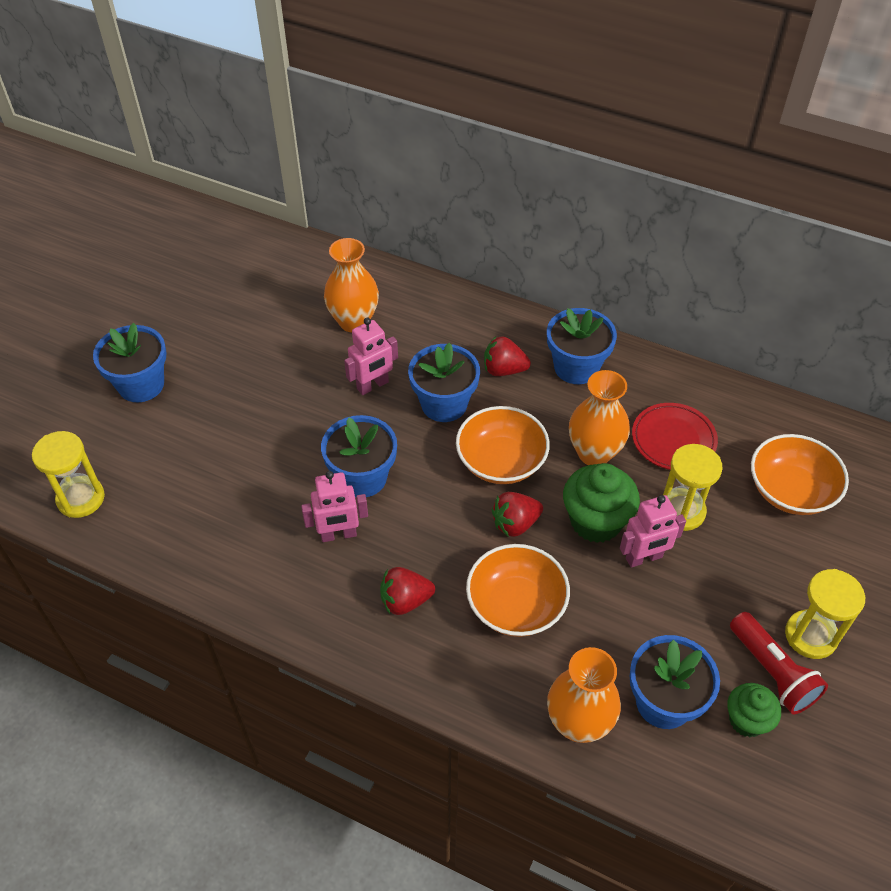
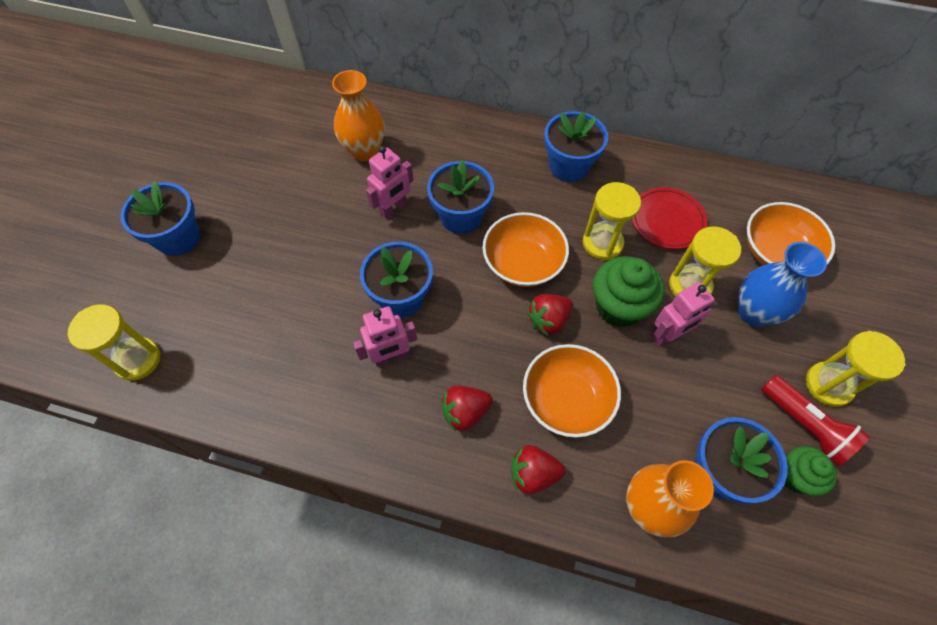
camera: 10 degrees left, 10 degrees up
(504, 370) = (506, 177): red strawberry -> red strawberry (533, 474)
(594, 453) = (602, 243): orange vase -> yellow hourglass
(746, 549) = (754, 312): none -> blue vase

